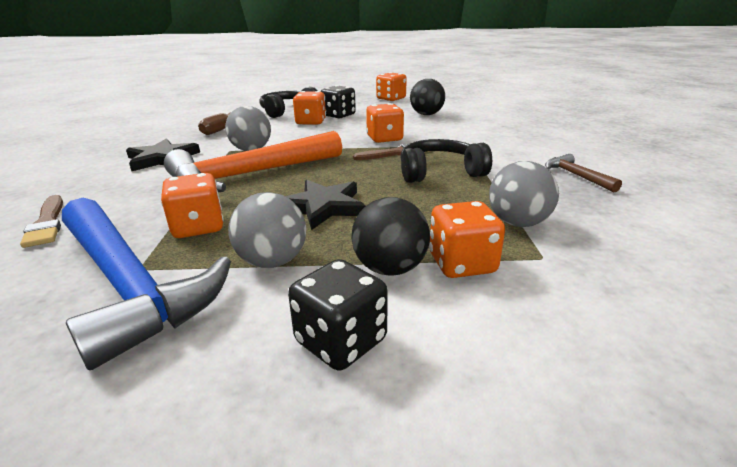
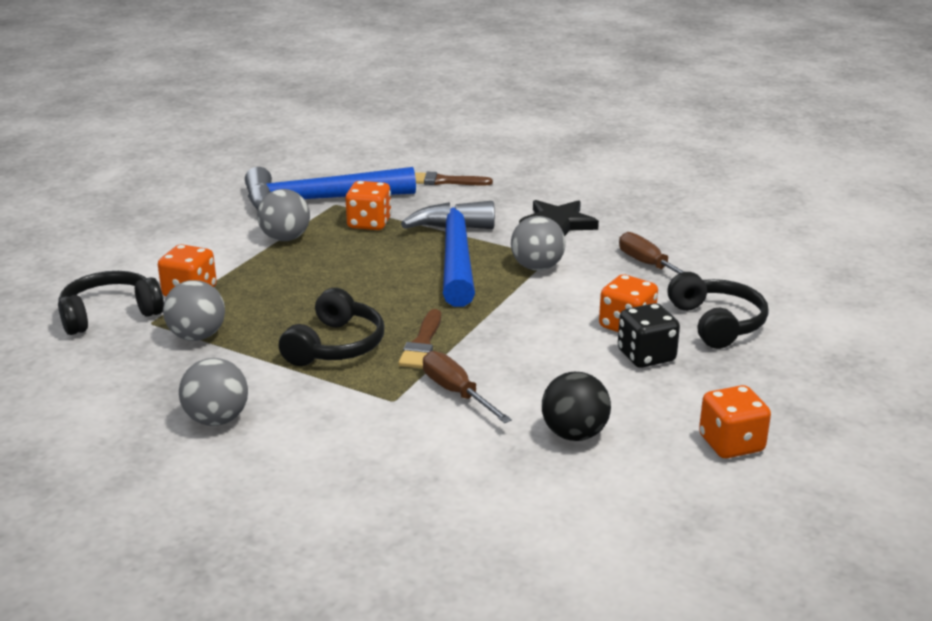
camera: 120 degrees right, 0 degrees up
(250, 175) = (455, 255): orange hammer -> blue hammer
(323, 207) = (340, 270): black star -> none
(341, 341) = (187, 240): black dice -> none
(384, 139) = (486, 354): orange dice -> none
(390, 268) = (222, 269): black ball -> none
(433, 136) = (456, 392): none -> brown screwdriver
(576, 176) = (217, 419): brown hammer -> grey ball
(578, 292) = (110, 314): none -> black headphones

